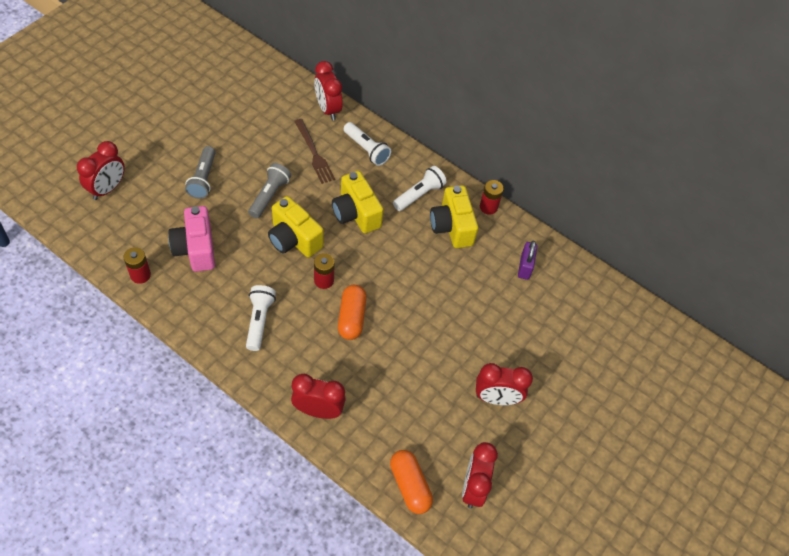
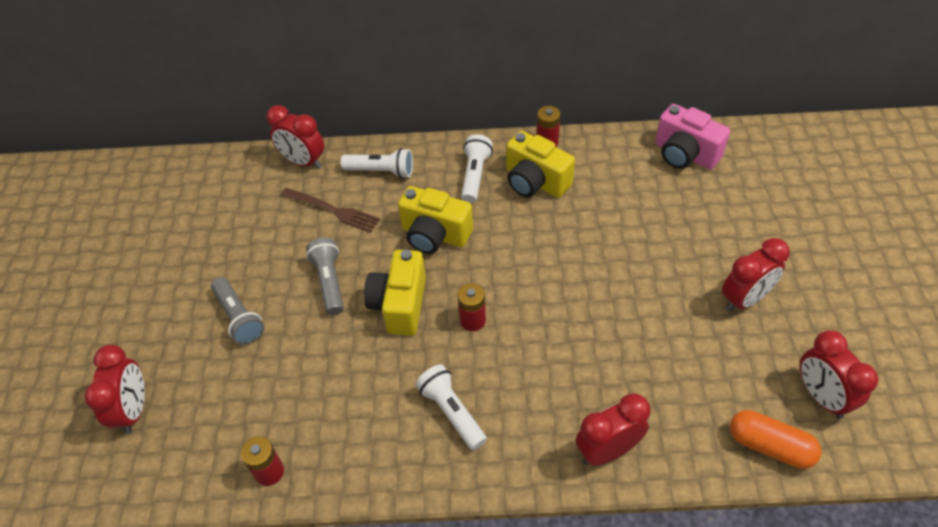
camera: 30 degrees left, 5 degrees down
(196, 249) = (305, 394): pink camera -> pink camera (684, 154)
(294, 239) = (400, 304): yellow camera -> yellow camera turned 90 degrees clockwise
(351, 317) = (538, 333): orange capsule -> none
(525, 267) = (635, 169): purple padlock -> none

